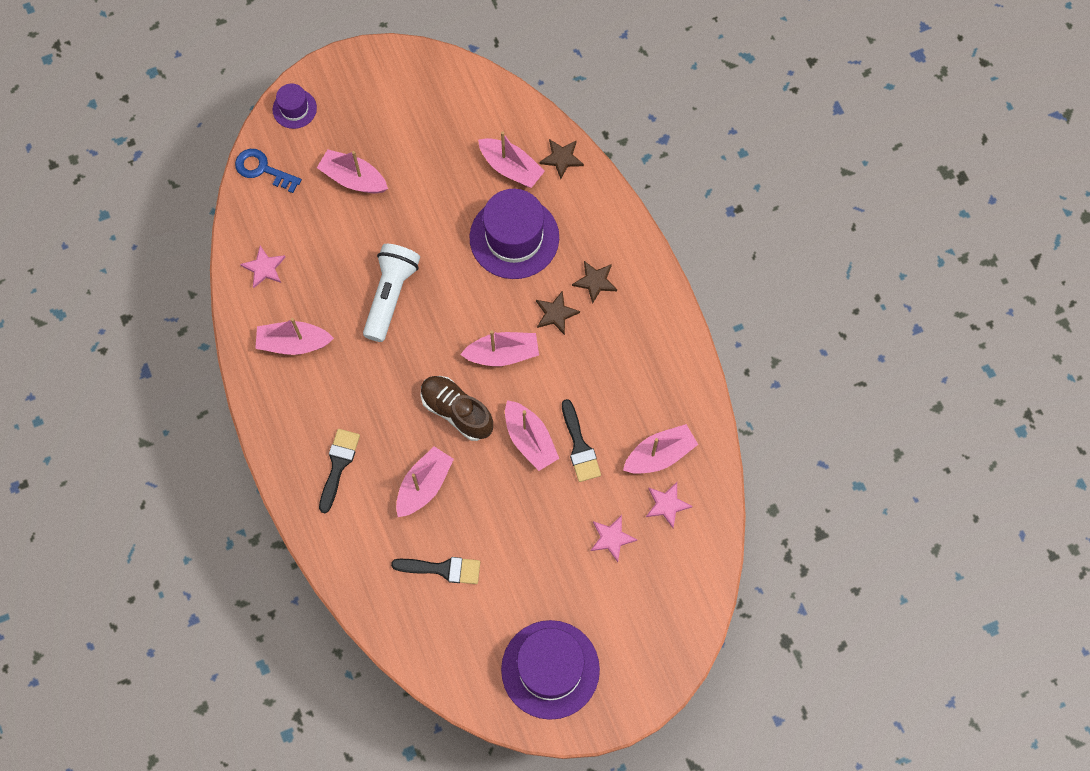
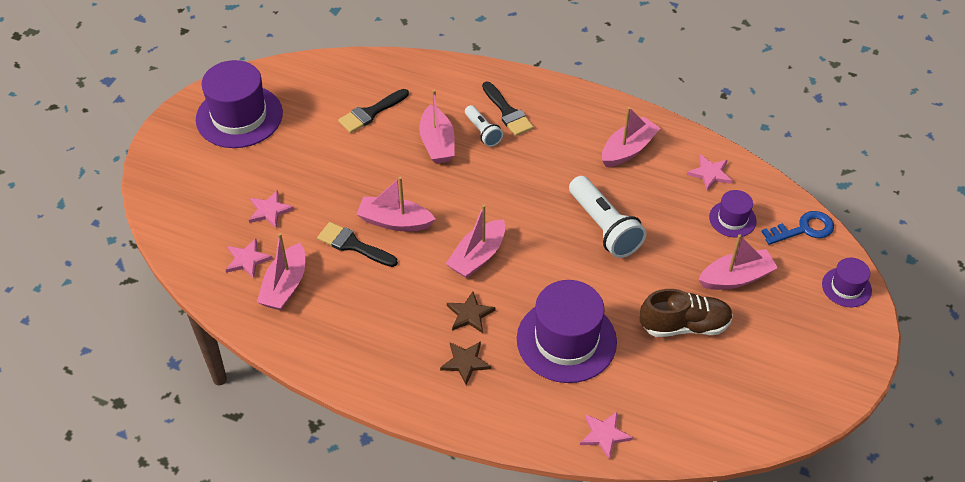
camera: 135 degrees right, 20 degrees down
(298, 220) = (732, 219): none -> purple hat
(378, 463) = (483, 132): none -> white flashlight
(457, 411) = (467, 198): brown shoe -> brown shoe (684, 325)
(511, 168) = (634, 390): pink boat -> none
(562, 158) = (604, 435): brown star -> pink star

